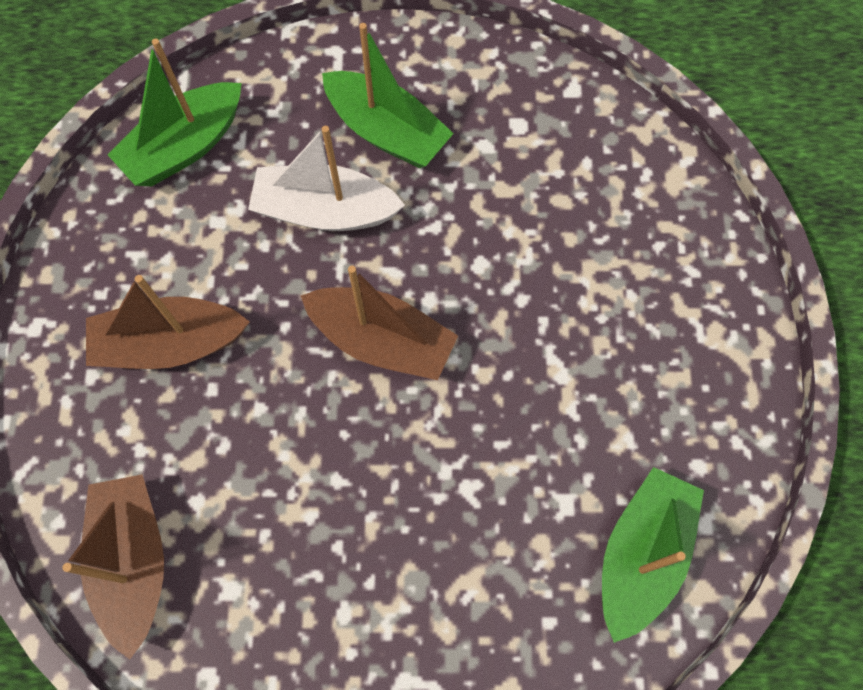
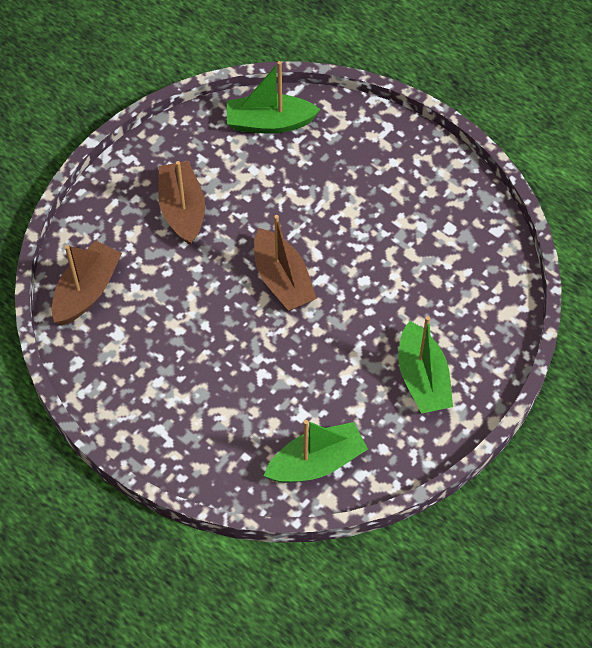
camera: 40 degrees right, 10 degrees down
(170, 343) = (182, 210): brown boat -> brown boat turned 45 degrees clockwise
(325, 211) = (310, 201): white boat -> none
(387, 132) = (377, 184): green boat -> green boat (422, 378)

